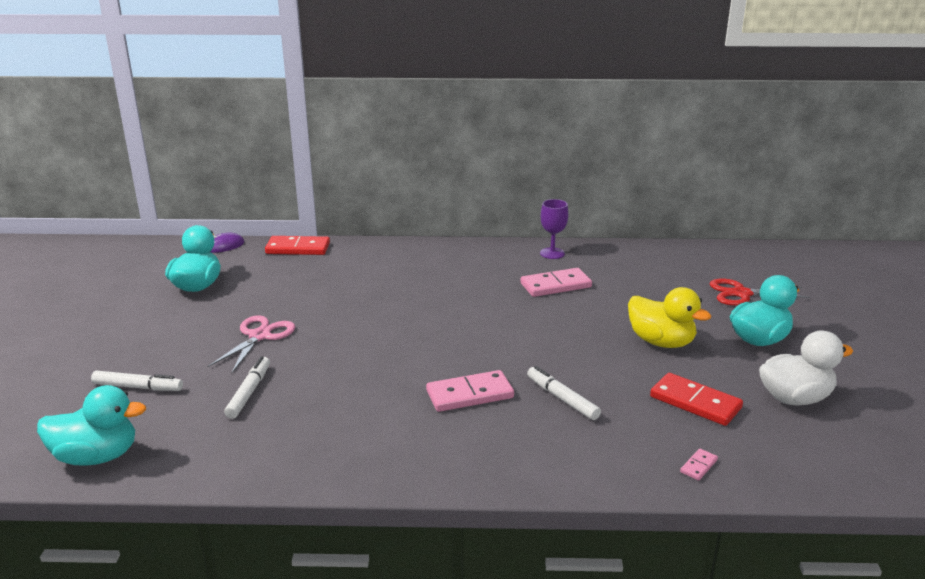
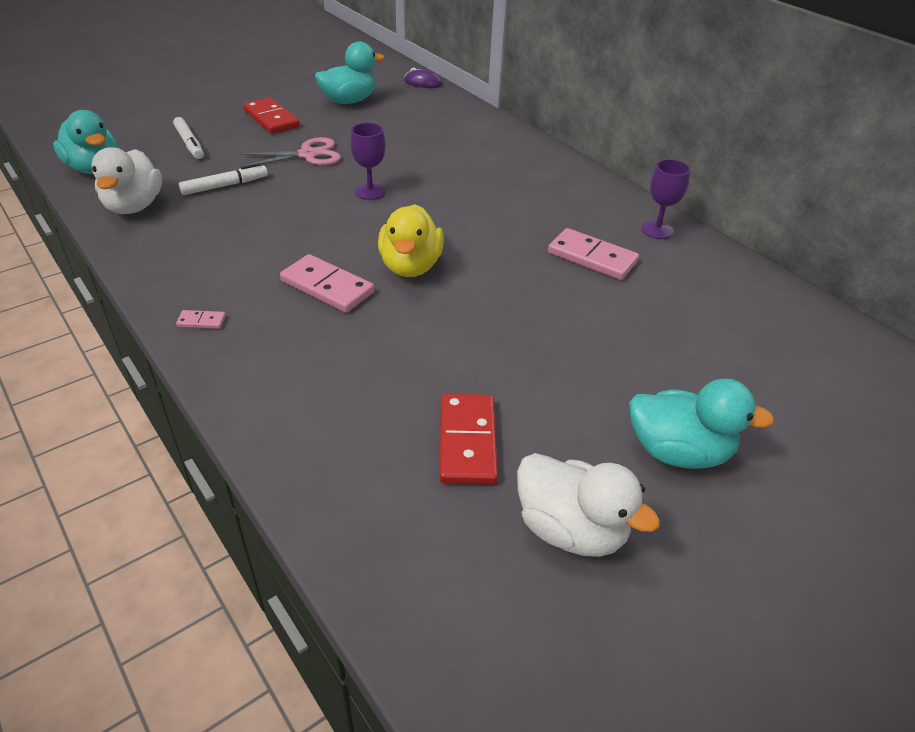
camera: 50 degrees right, 15 degrees up
(211, 452) = (134, 206): none -> white duck
(298, 248) = (463, 110): red domino -> red domino (271, 119)
(361, 330) = (370, 192): none -> purple goblet
(562, 398) = (376, 343): white marker -> none
(661, 342) = (568, 371): yellow duck -> yellow duck (410, 266)
(698, 466) = (340, 487): pink domino -> pink domino (201, 321)
(741, 293) = (776, 398): red scissors -> none

